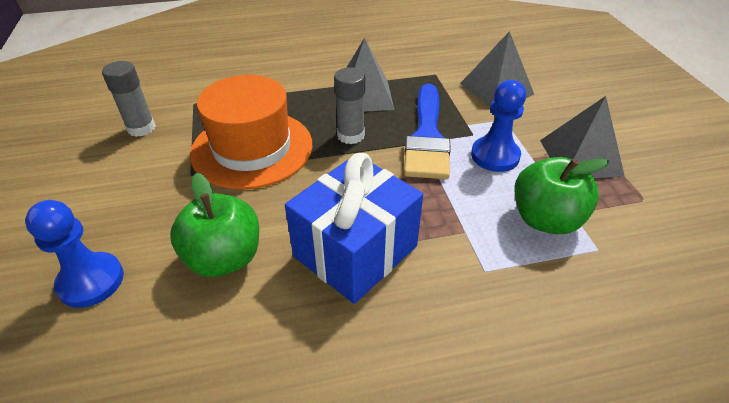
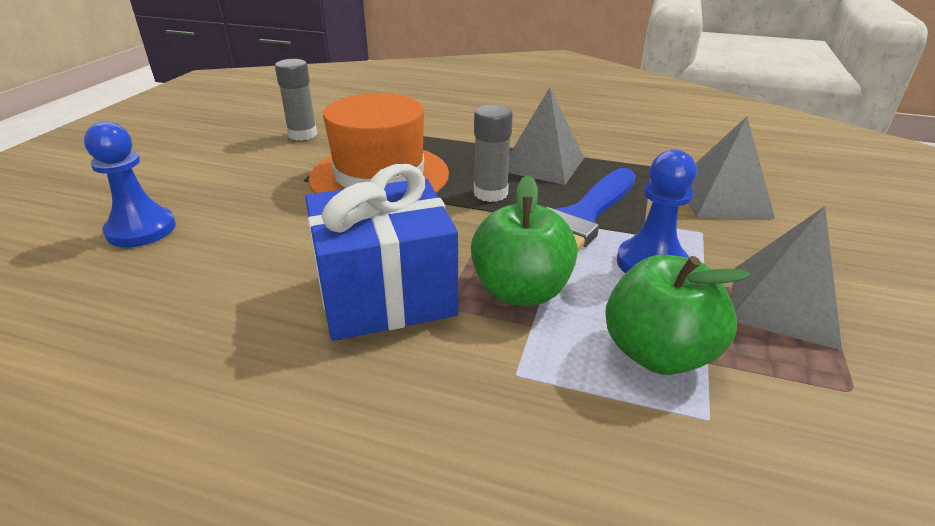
camera: 30 degrees right, 10 degrees down
(224, 258) = (259, 253): green apple -> green apple (520, 291)

